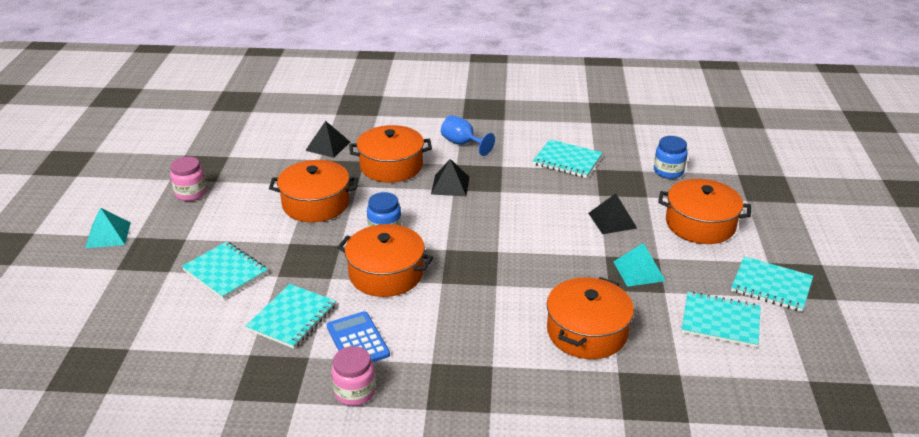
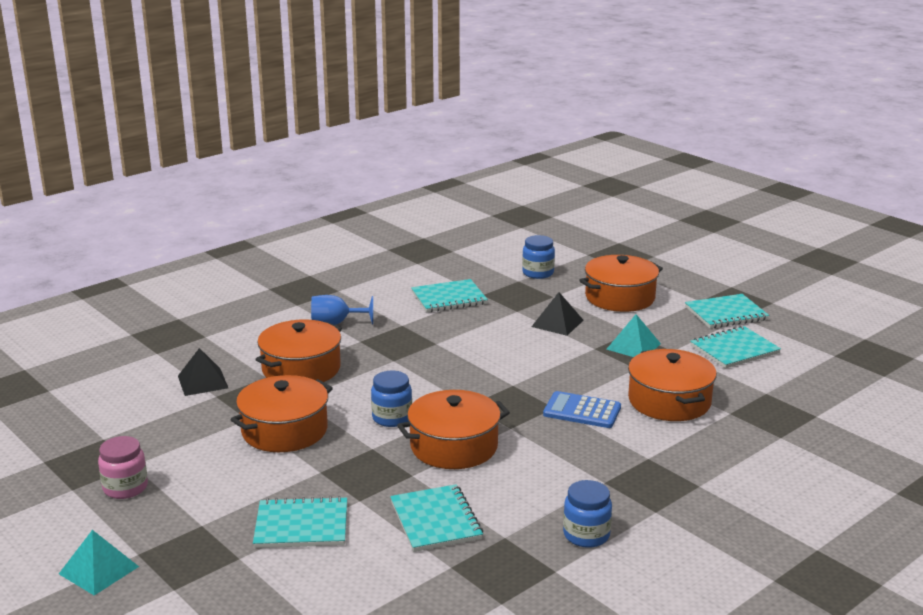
camera: 45 degrees left, 10 degrees down
(355, 392) = (586, 535): pink jar -> blue jar
(358, 340) = (522, 502): blue calculator -> blue calculator (582, 411)
(450, 185) = (384, 358): black pyramid -> none

